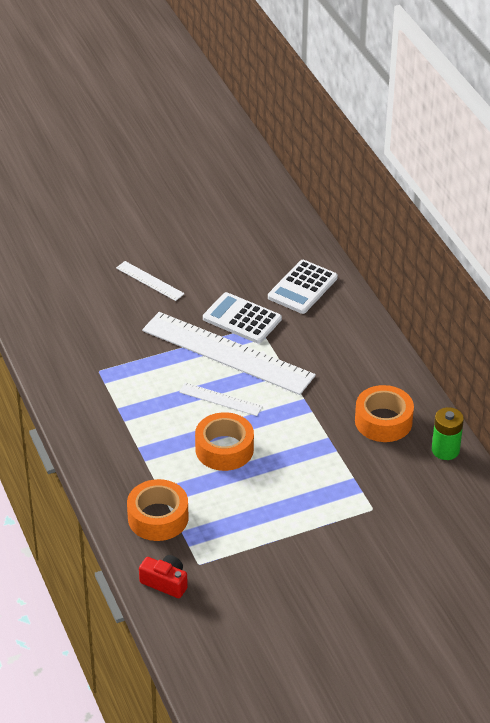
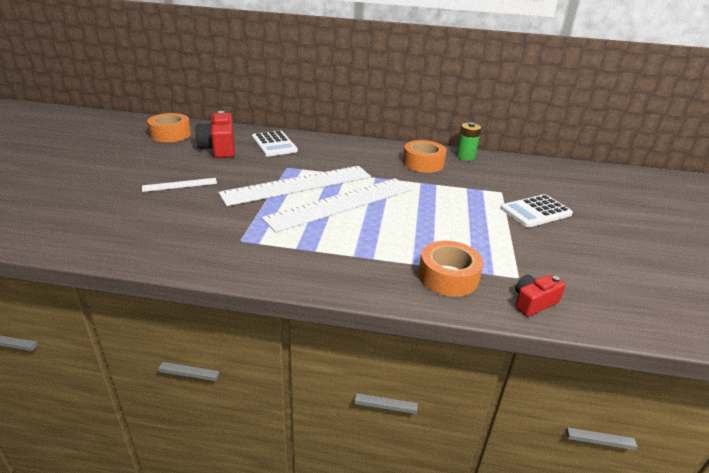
camera: 60 degrees left, 10 degrees down
(220, 399) = (341, 203): white ruler -> white ruler, size x2.21
(224, 449) = (395, 220): orange tape -> orange tape (170, 134)
(242, 319) = (272, 169): white calculator -> white calculator (536, 211)
(249, 257) = (219, 148): none -> red camera

